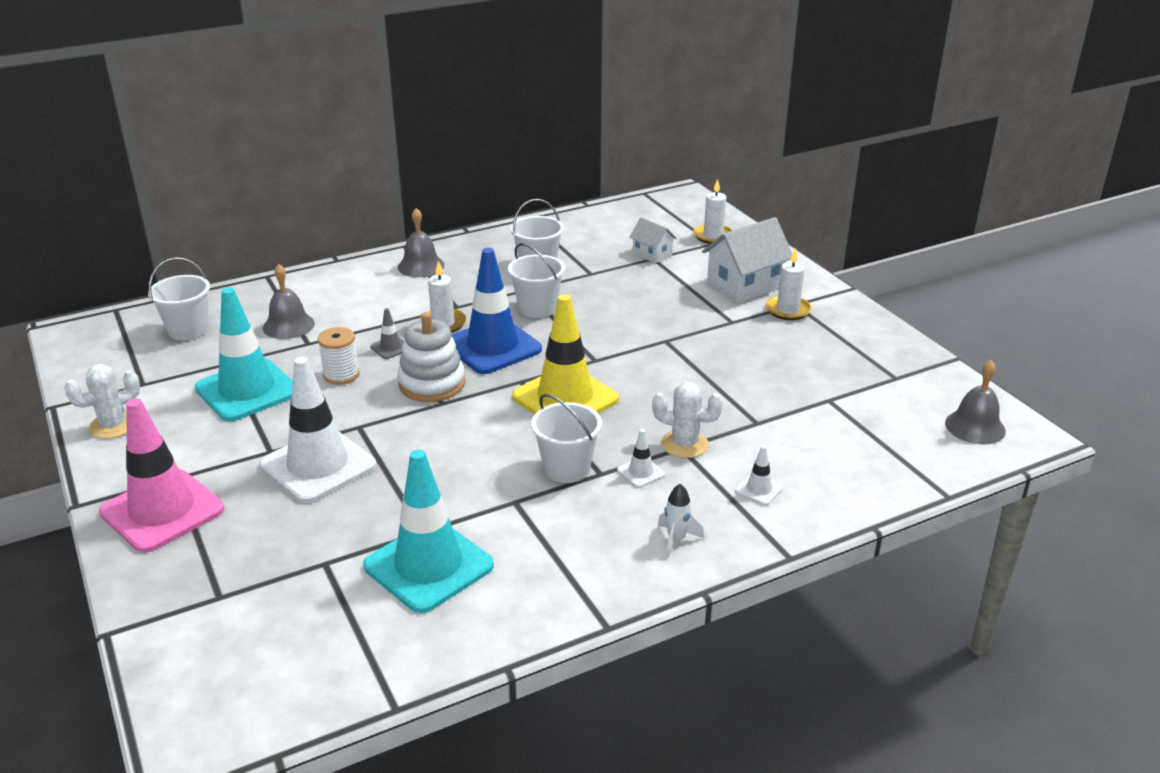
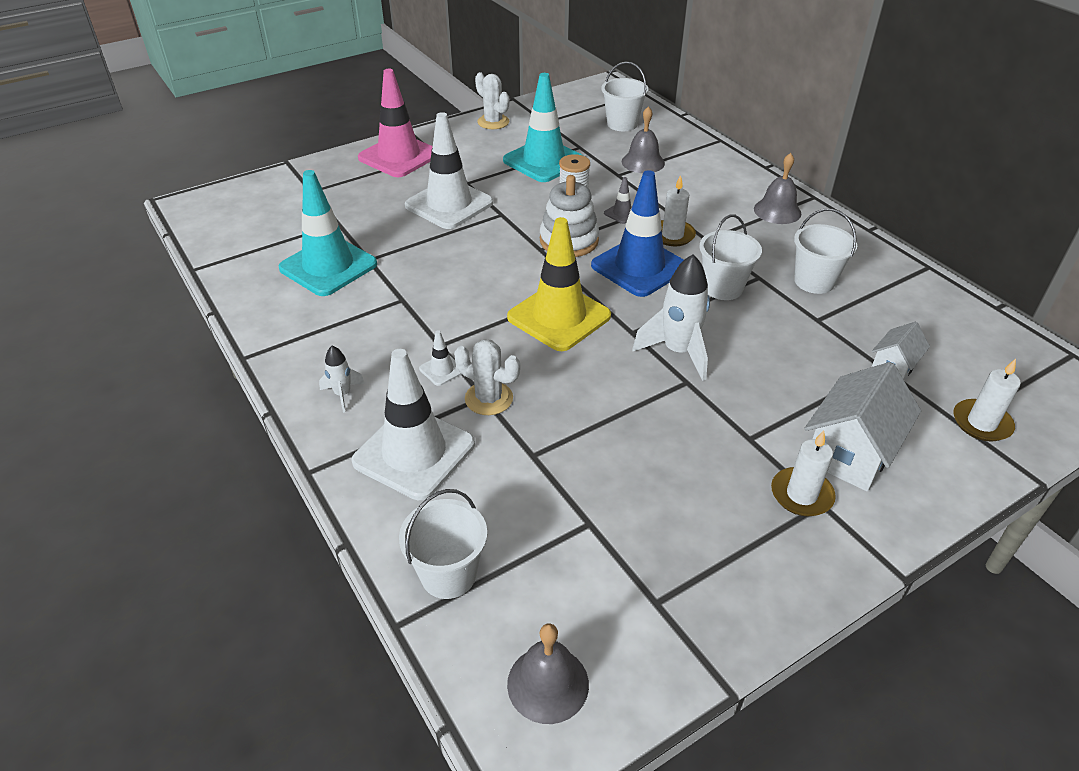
camera: 85 degrees right, 10 degrees up
(566, 468) = (447, 324): white bucket -> white bucket (448, 574)
(626, 340) = (678, 352): none -> white rocket
(684, 444) = (489, 398): white cactus -> white cactus turned 75 degrees counterclockwise
(744, 285) = (851, 452): white house -> white house turned 75 degrees clockwise
(759, 489) = (414, 453): white traffic cone -> white traffic cone, size x2.42

